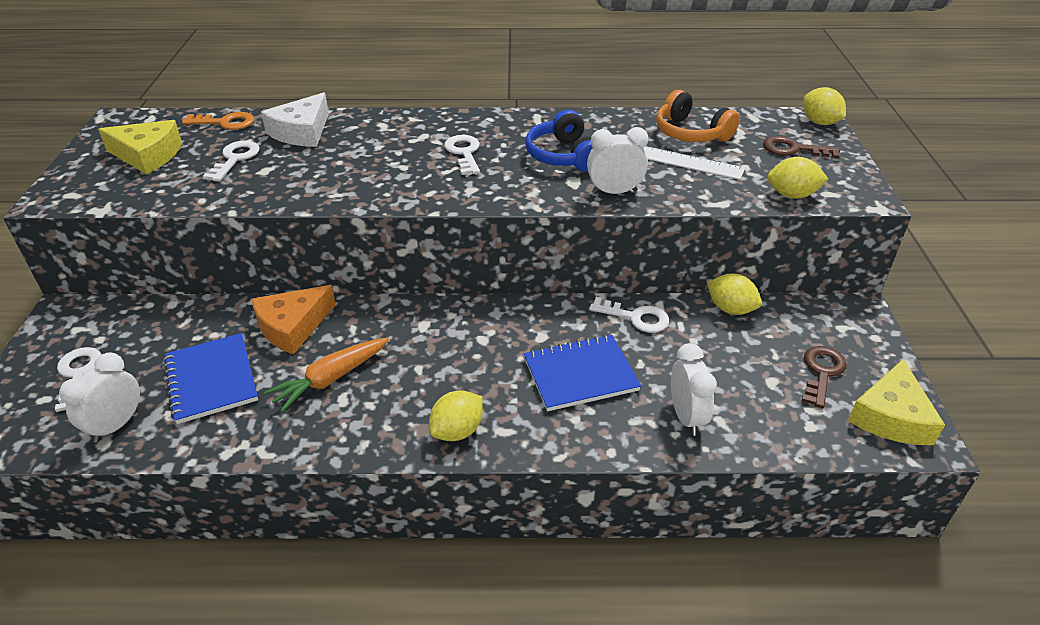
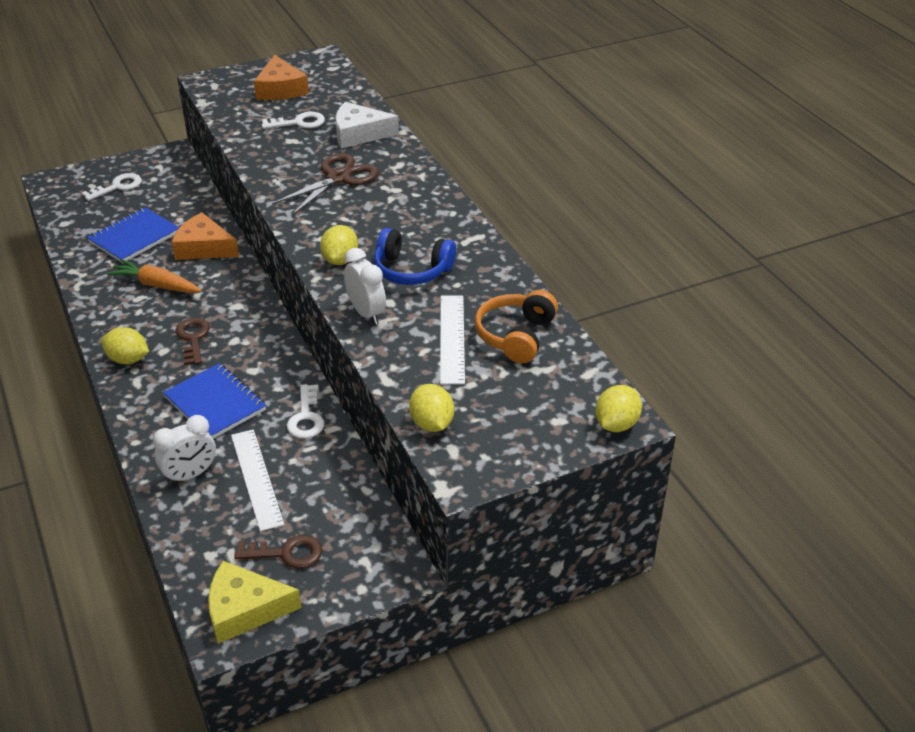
camera: 65 degrees right, 0 degrees up
(117, 425) = (80, 221): white clock -> none
(148, 155) = (280, 89): yellow cheese -> orange cheese
(226, 122) = (349, 98): orange key -> none
(370, 159) = (338, 178): none -> brown scissors
(464, 153) = (380, 217): white key -> none
(563, 156) = (412, 270): blue headphones -> blue headphones turned 120 degrees counterclockwise
(711, 369) = (257, 478): none -> white ruler
(730, 309) = (351, 476): yellow lemon -> yellow lemon (340, 260)
(793, 149) = (533, 412): brown key -> brown key (193, 338)

